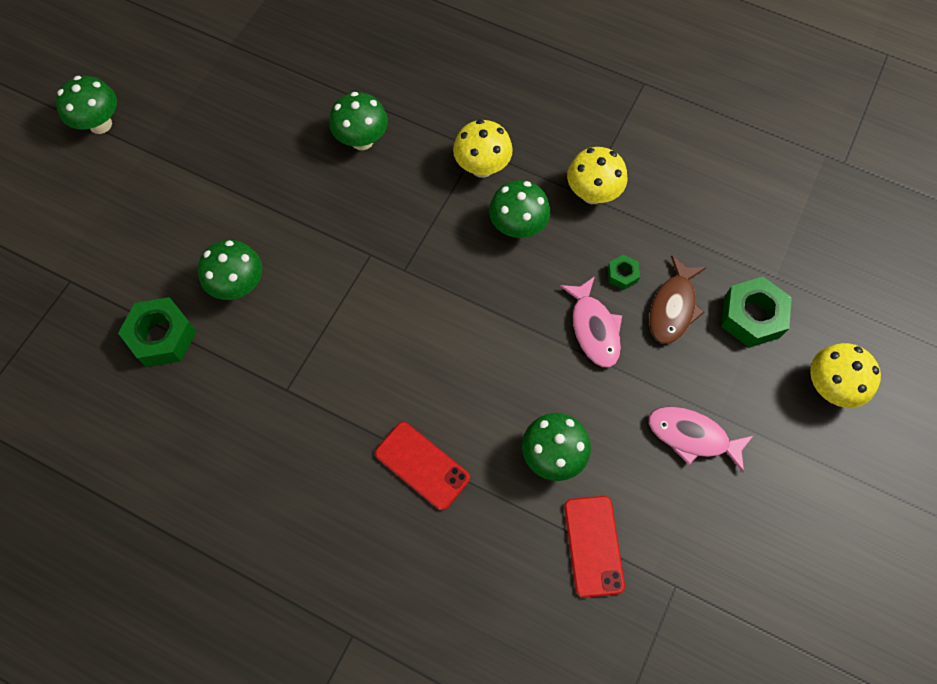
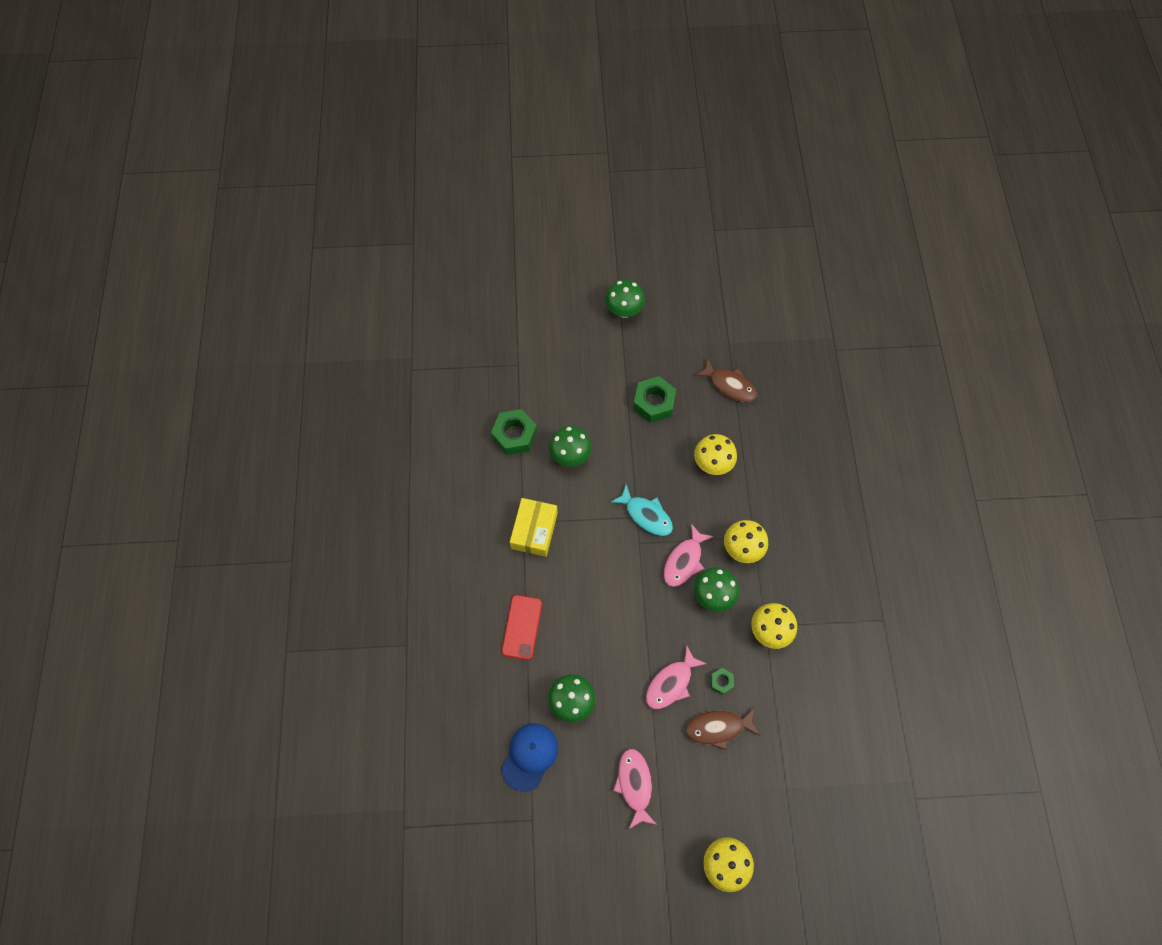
camera: 60 degrees right, 0 degrees up
(281, 71) = (729, 385): none -> brown fish
(306, 381) = (534, 530): none -> yellow box
(362, 140) = (712, 463): green mushroom -> yellow mushroom
(375, 243) = (646, 515): none -> turquoise fish
(457, 234) = (684, 561): none -> pink fish
(593, 546) = (529, 756): red phone -> blue cap
(752, 317) = (744, 785): green nut -> green nut (654, 403)

